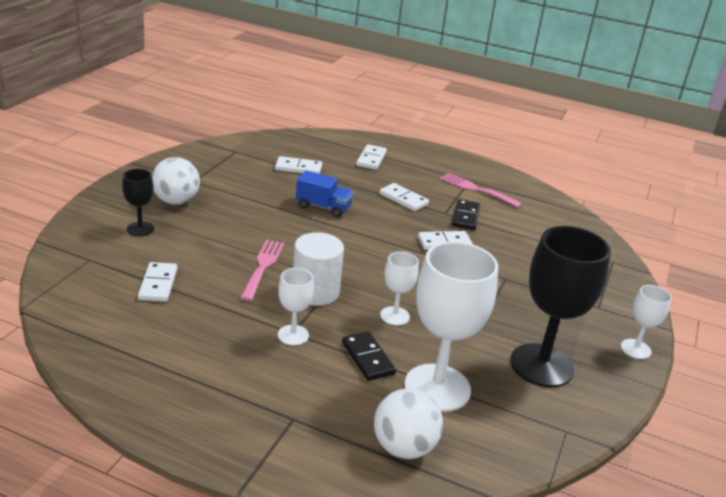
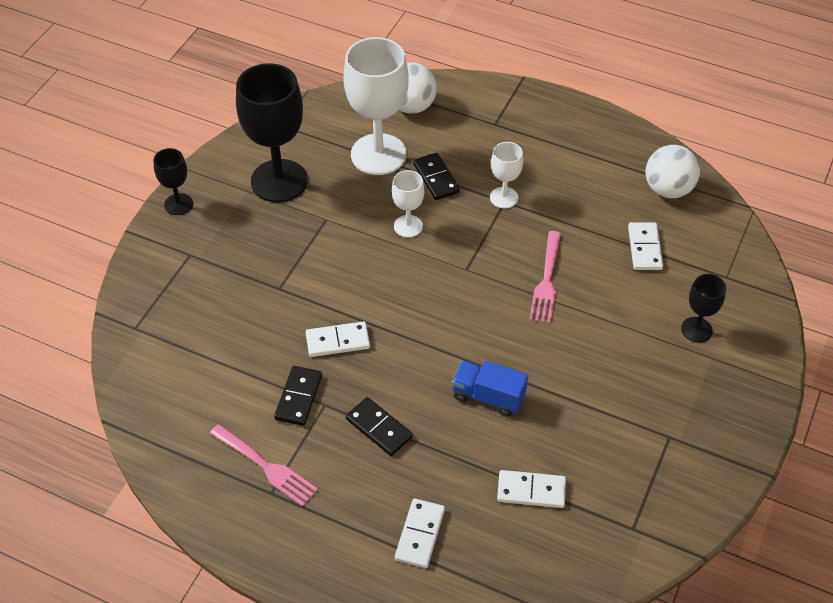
camera: 175 degrees left, 20 degrees up
(176, 201) = (676, 387): white ball -> white ball (668, 189)
(315, 292) = (487, 251): white cylinder -> none
(403, 199) = (378, 428): white domino -> black domino
(635, 349) = (178, 204): white goblet -> black goblet

